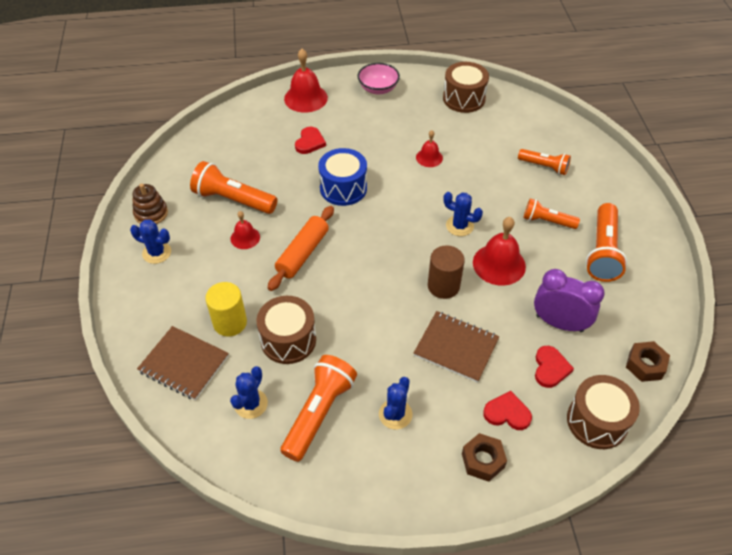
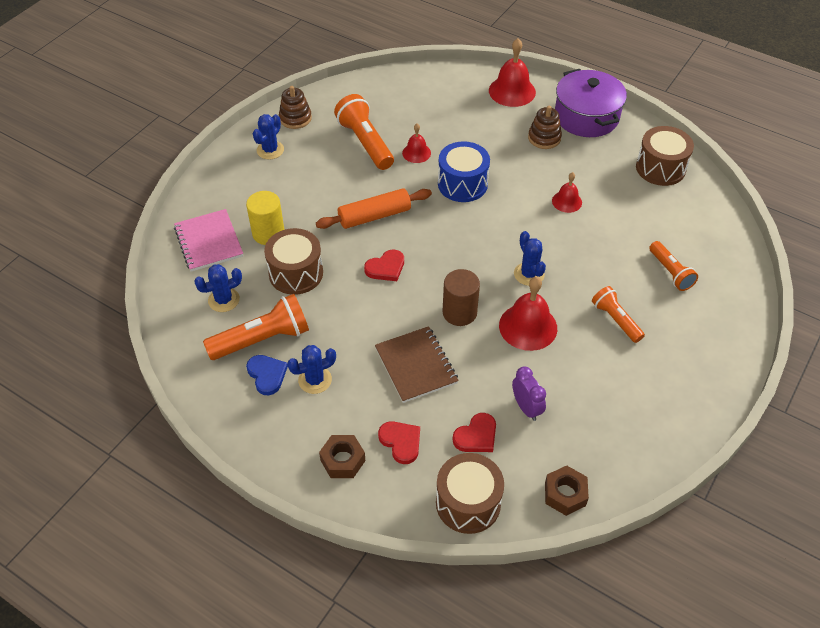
camera: 40 degrees right, 0 degrees up
(156, 253) = (270, 150): blue cactus -> blue cactus turned 60 degrees clockwise
(184, 364) = (208, 242): brown notebook -> pink notebook
(245, 237) = (344, 177): red bell -> red bell (416, 153)
(310, 142) = (475, 130): red heart -> red heart (386, 268)
(354, 439) = (267, 375): none -> blue heart
(365, 120) = (544, 138): none -> brown stacking toy
(378, 89) = (586, 117): pink bowl -> purple pot
(559, 323) = (526, 408): purple clock -> purple clock, size x0.64
(603, 252) = (639, 379): orange flashlight -> none

